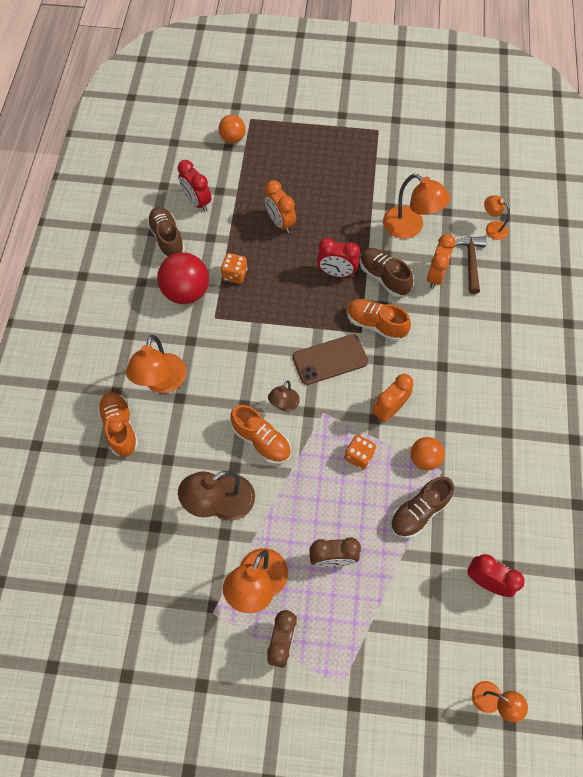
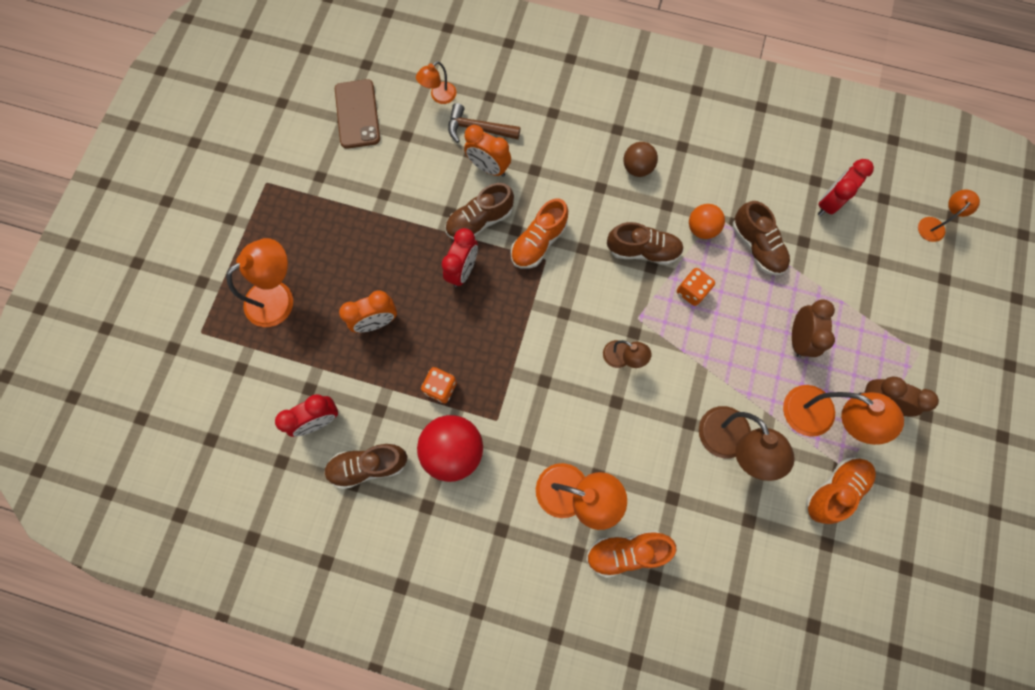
camera: 80 degrees left, 10 degrees up
(233, 138) = (227, 360): orange ball -> none
(262, 440) = (662, 389): orange shoe -> orange shoe (834, 489)
(330, 359) = (574, 299): brown phone -> brown phone (357, 114)
(389, 409) = (643, 250): orange clock -> brown shoe
(410, 227) = (418, 178): orange lamp -> orange lamp (278, 296)
(471, 395) = (637, 168): none -> brown ball

